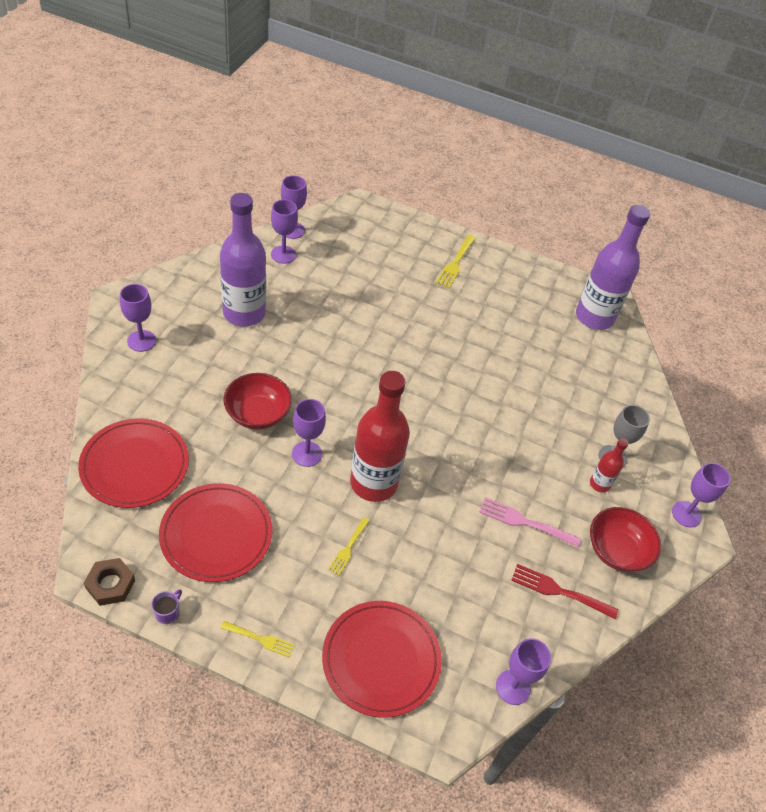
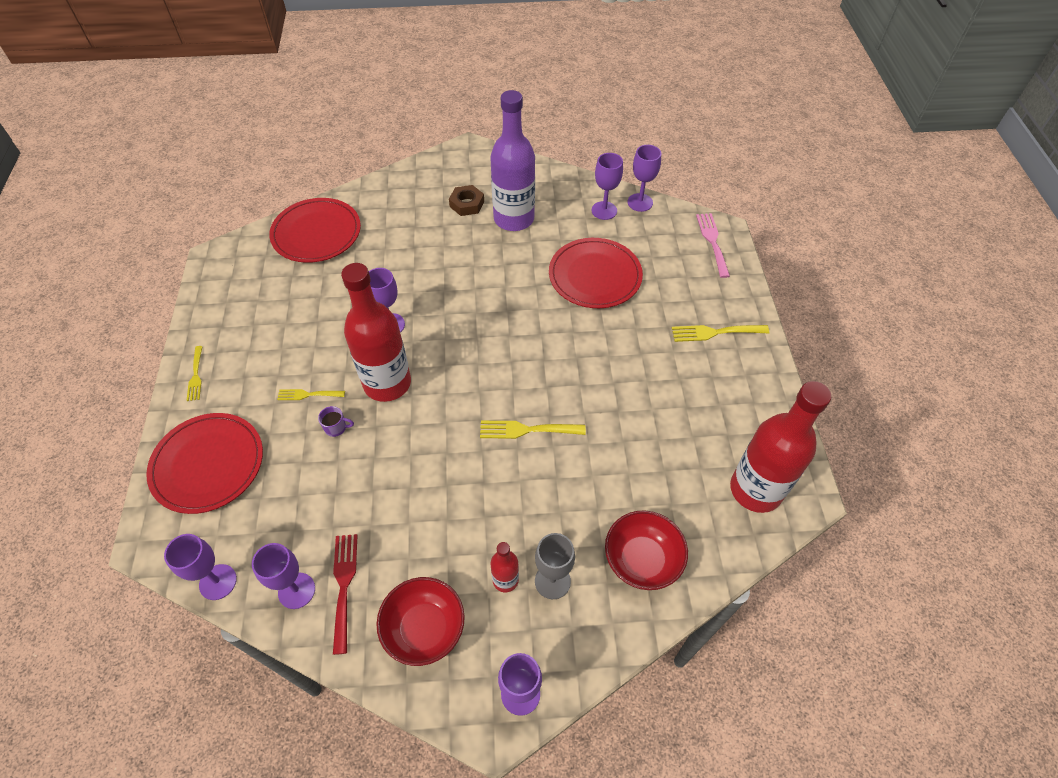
camera: 70 degrees right, 5 degrees up
(110, 584) = (207, 271): brown nut -> brown nut (467, 204)
(141, 341) = (437, 179): purple goblet -> purple goblet (296, 590)
(168, 612) = (197, 312): purple mug -> purple mug (336, 428)
(216, 534) = (278, 306): red plate -> red plate (595, 276)
(257, 414) = (411, 276): red bowl -> red bowl (642, 559)
(478, 411) = (527, 430): none -> yellow fork
(524, 522) = (412, 523): pink fork -> pink fork (712, 241)
(594, 317) = (755, 490): purple bottle -> red bottle

